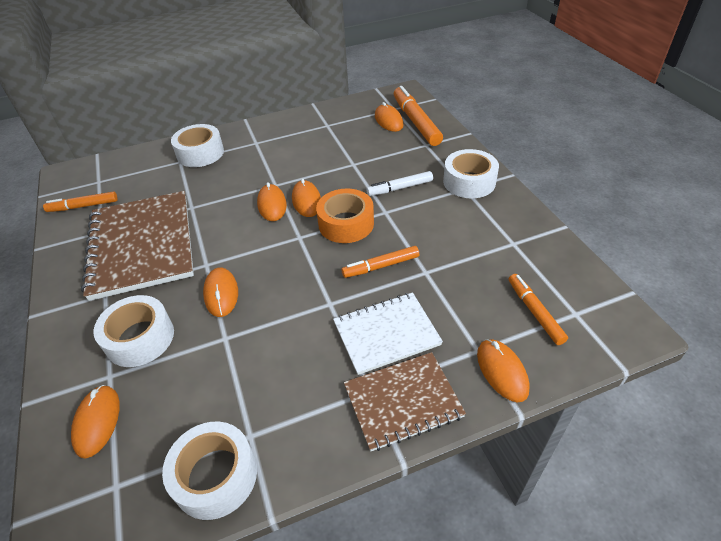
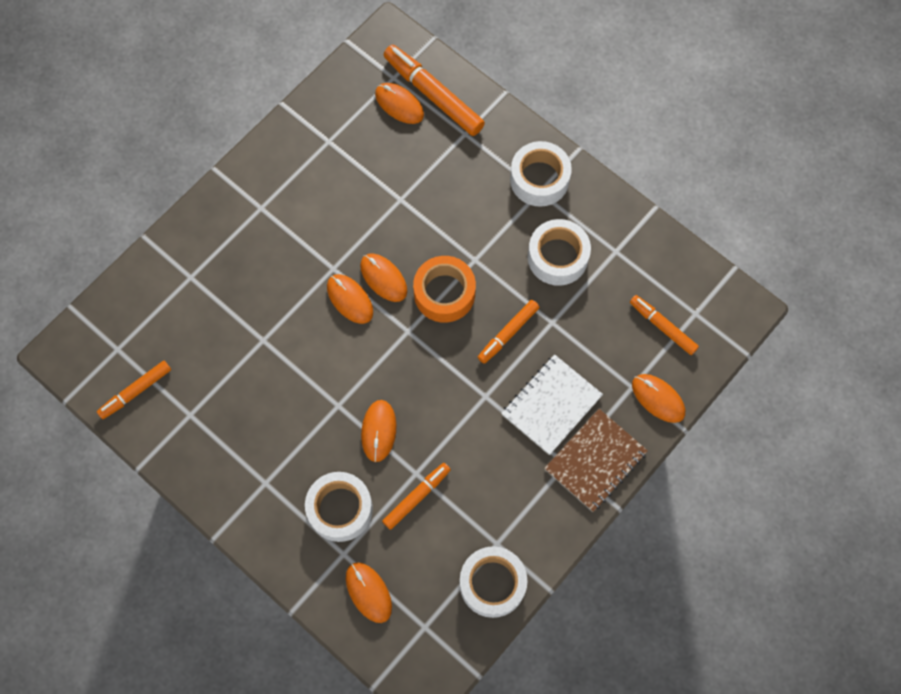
camera: 30 degrees left, 25 degrees up
(142, 245) = (252, 412): brown notebook -> none
(200, 153) = (205, 253): white tape -> white tape (557, 257)
(210, 357) = (417, 497): none -> orange marker
(221, 293) = (379, 431): orange mouse -> orange mouse turned 45 degrees clockwise
(400, 188) = (472, 218): white marker -> none

